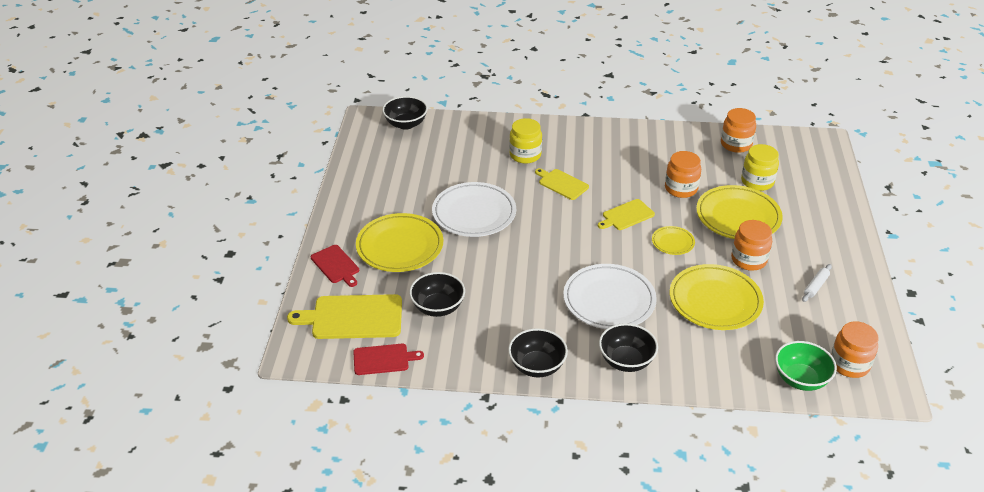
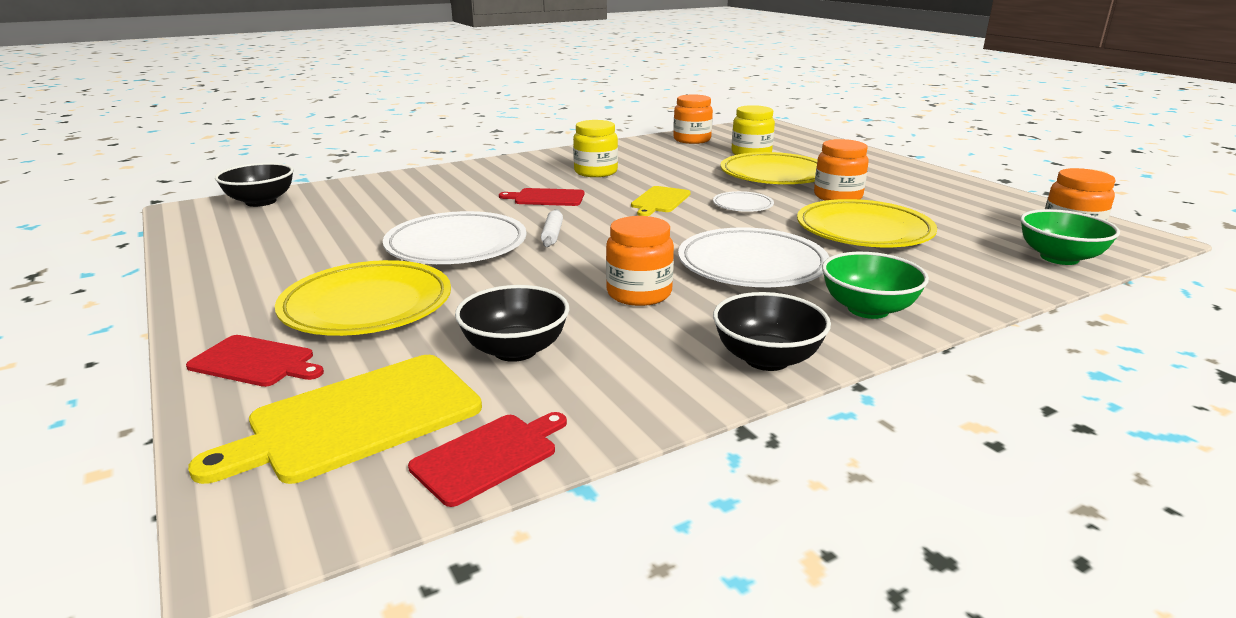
camera: 35 degrees left, 15 degrees down
(525, 155) = (469, 189): yellow jar -> yellow jar (595, 172)
(562, 184) = (546, 198): yellow cutting board -> red cutting board
(626, 361) = (868, 309): black bowl -> green bowl
(673, 242) = (742, 205): yellow plate -> white plate
(681, 188) = (686, 172): orange jar -> orange jar (639, 293)
(816, 286) = (929, 196): white rolling pin -> white rolling pin (552, 234)

